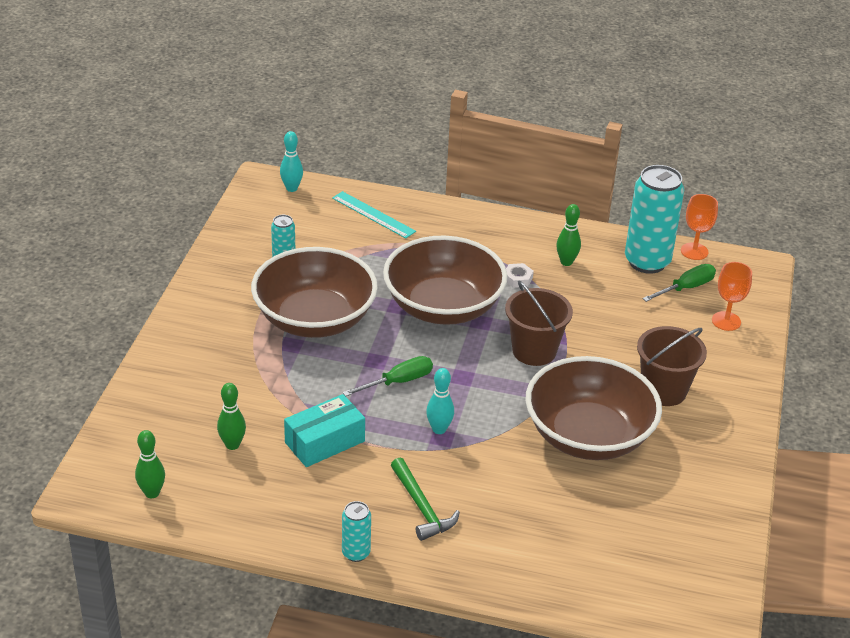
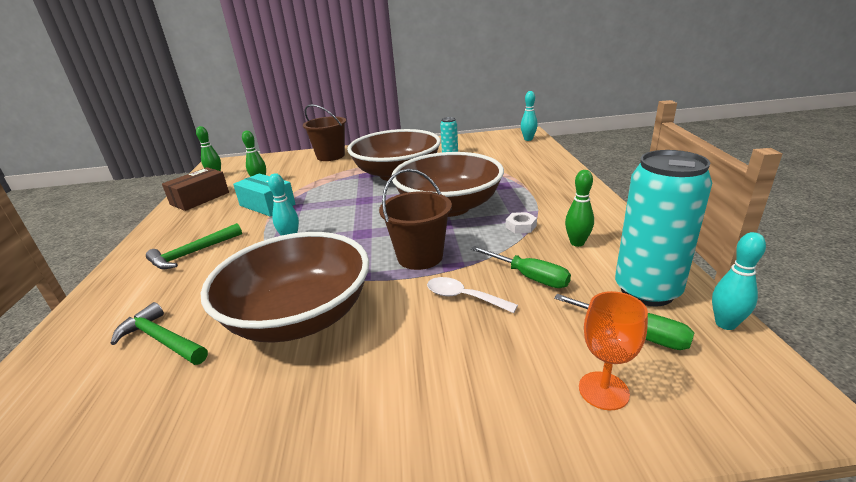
camera: 75 degrees right, 10 degrees down
(243, 508) = (200, 198): none -> brown box
(356, 553) = (145, 241): turquoise can -> none
(373, 214) = (533, 162): turquoise ruler -> none
(398, 382) = (343, 212): green screwdriver -> green screwdriver (529, 277)
(580, 519) = (161, 340): none -> green hammer
(609, 344) = (464, 297): none -> white spoon
(664, 390) = (403, 358): brown bucket -> brown bucket (330, 156)
(694, 251) = (725, 324): orange goblet -> turquoise bowling pin

